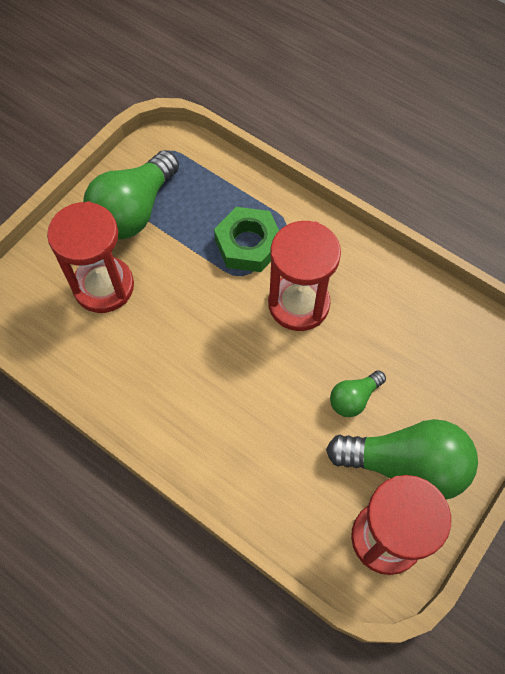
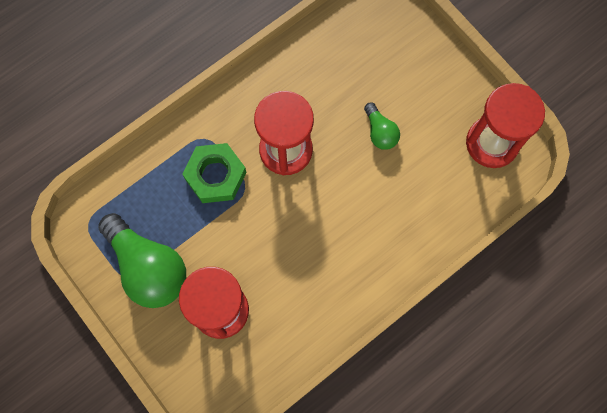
camera: 75 degrees left, 10 degrees up
(406, 465) = (442, 112): green light bulb -> none

